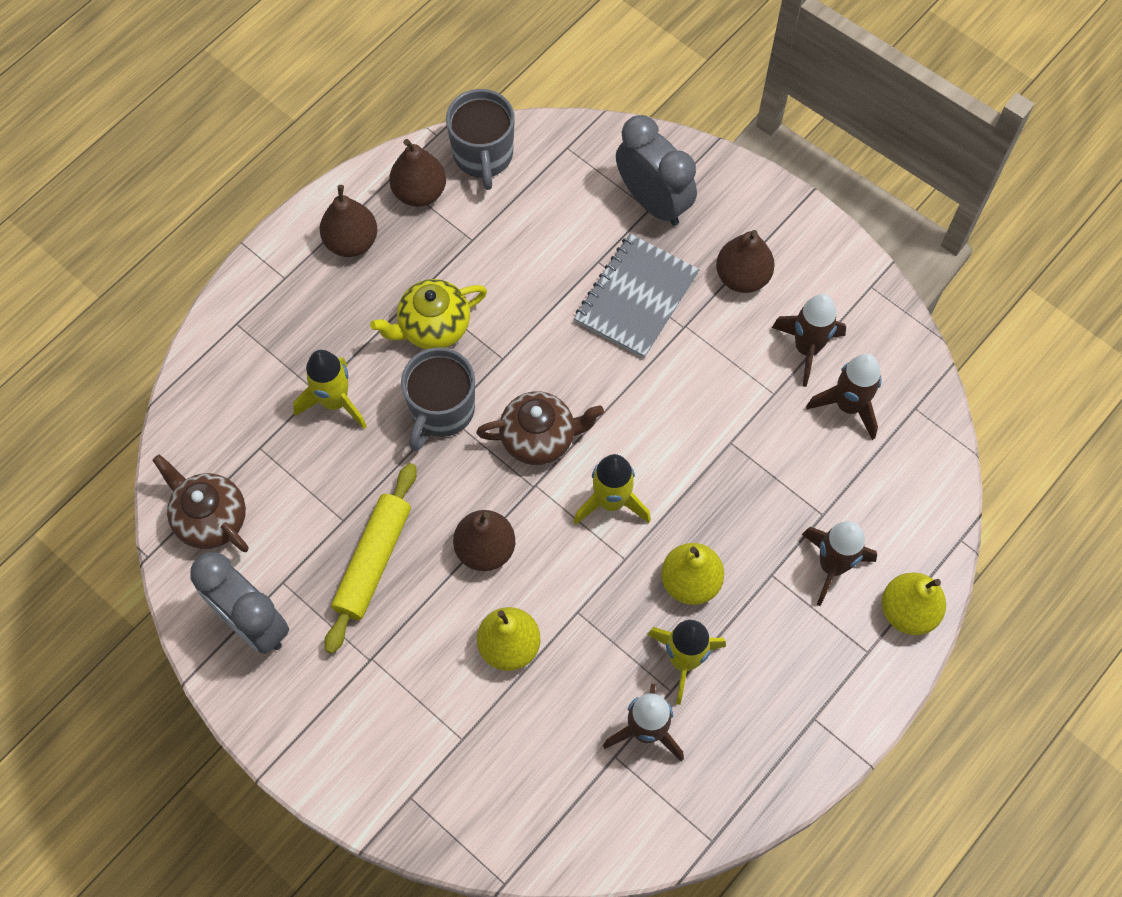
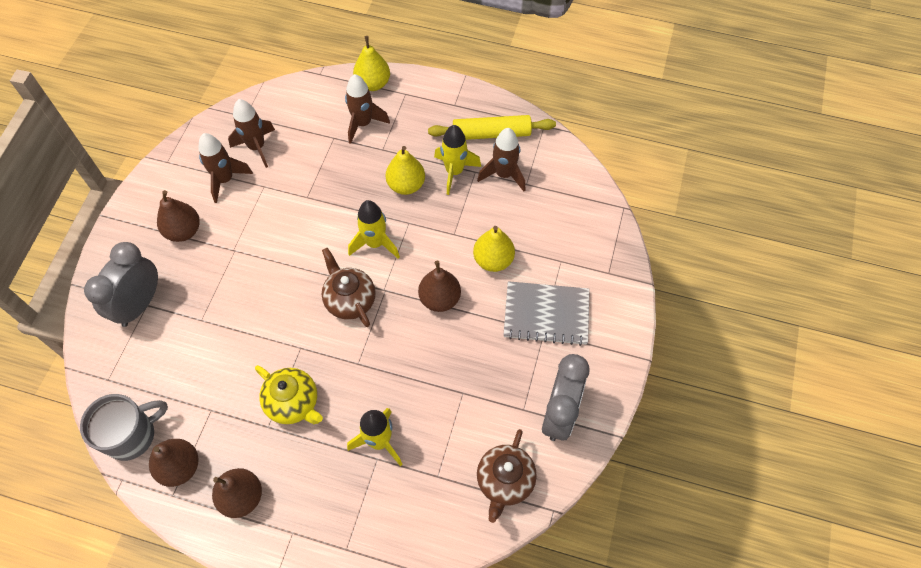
camera: 115 degrees left, 5 degrees down
(373, 561) = (481, 360): yellow rolling pin -> yellow rolling pin (491, 133)
(441, 411) = (356, 368): grey mug -> none
(636, 297) = (222, 285): grey notebook -> grey notebook (546, 314)

